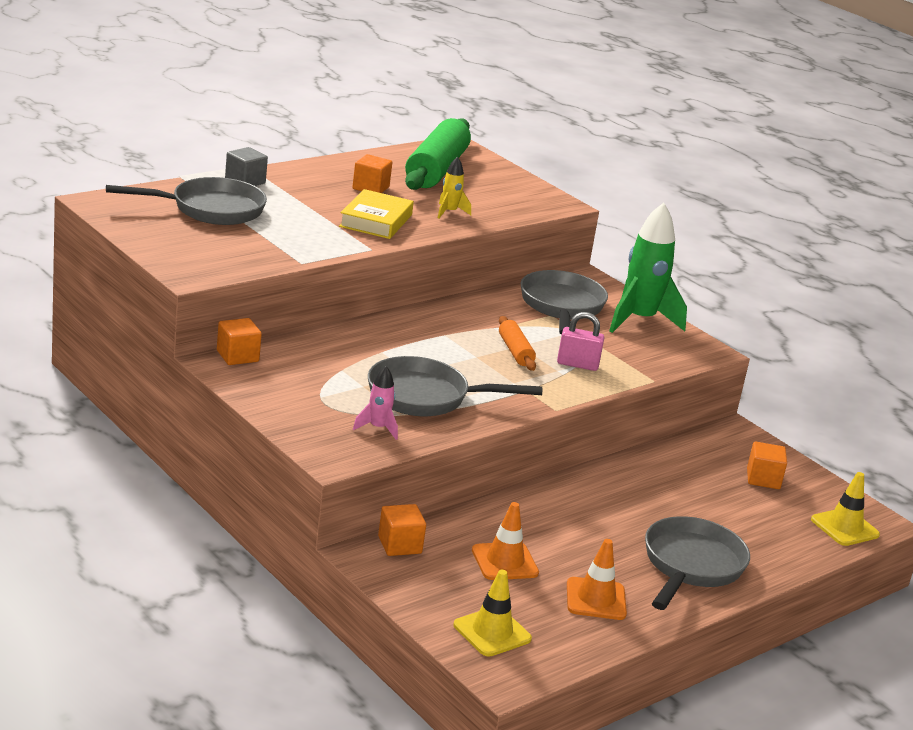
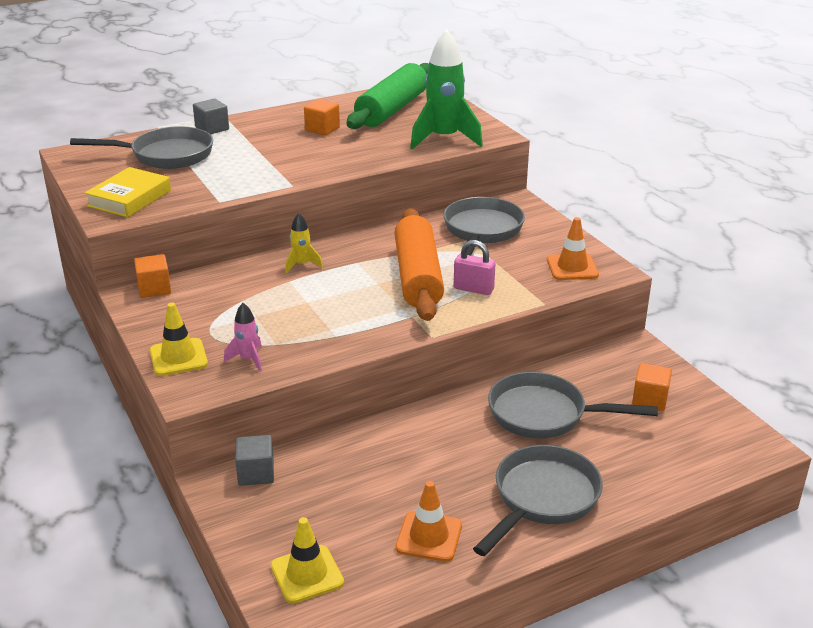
camera: 15 degrees right, 5 degrees up
(376, 221) = (311, 159): yellow book -> yellow book (129, 198)
(399, 545) = (256, 473): orange cube -> grey cube
(426, 397) = (310, 326): grey pan -> grey pan (544, 414)
(449, 212) = (384, 148): yellow rocket -> yellow rocket (302, 265)
(504, 562) = (352, 492): orange traffic cone -> orange traffic cone (572, 267)
(515, 351) = (418, 277): orange rolling pin -> orange rolling pin, size x2.09
(639, 320) = (553, 242): green rocket -> green rocket (444, 139)
(844, 527) = (722, 454): yellow traffic cone -> yellow traffic cone (178, 357)

